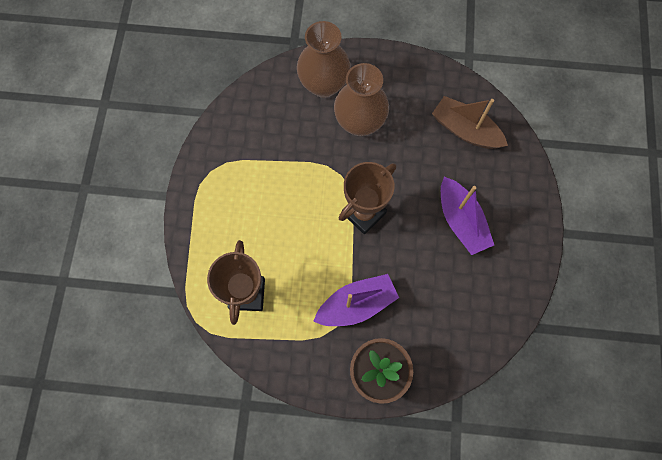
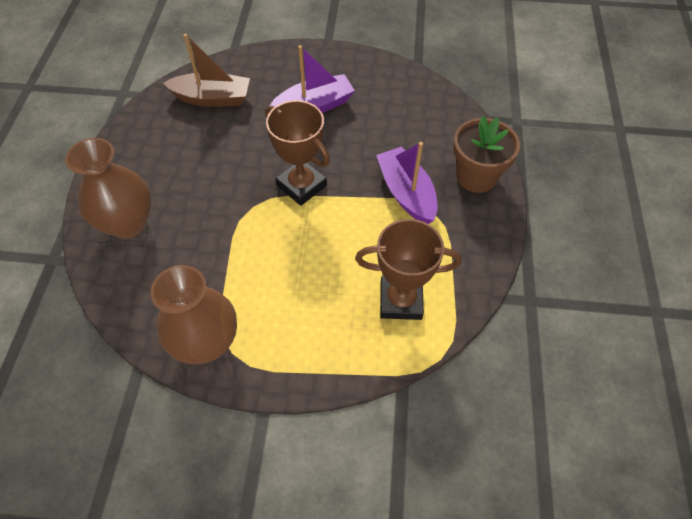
camera: 90 degrees left, 15 degrees down
(359, 123) = (187, 188): brown vase -> brown vase (207, 343)
(465, 130) = (212, 98): brown boat -> brown boat turned 120 degrees counterclockwise

